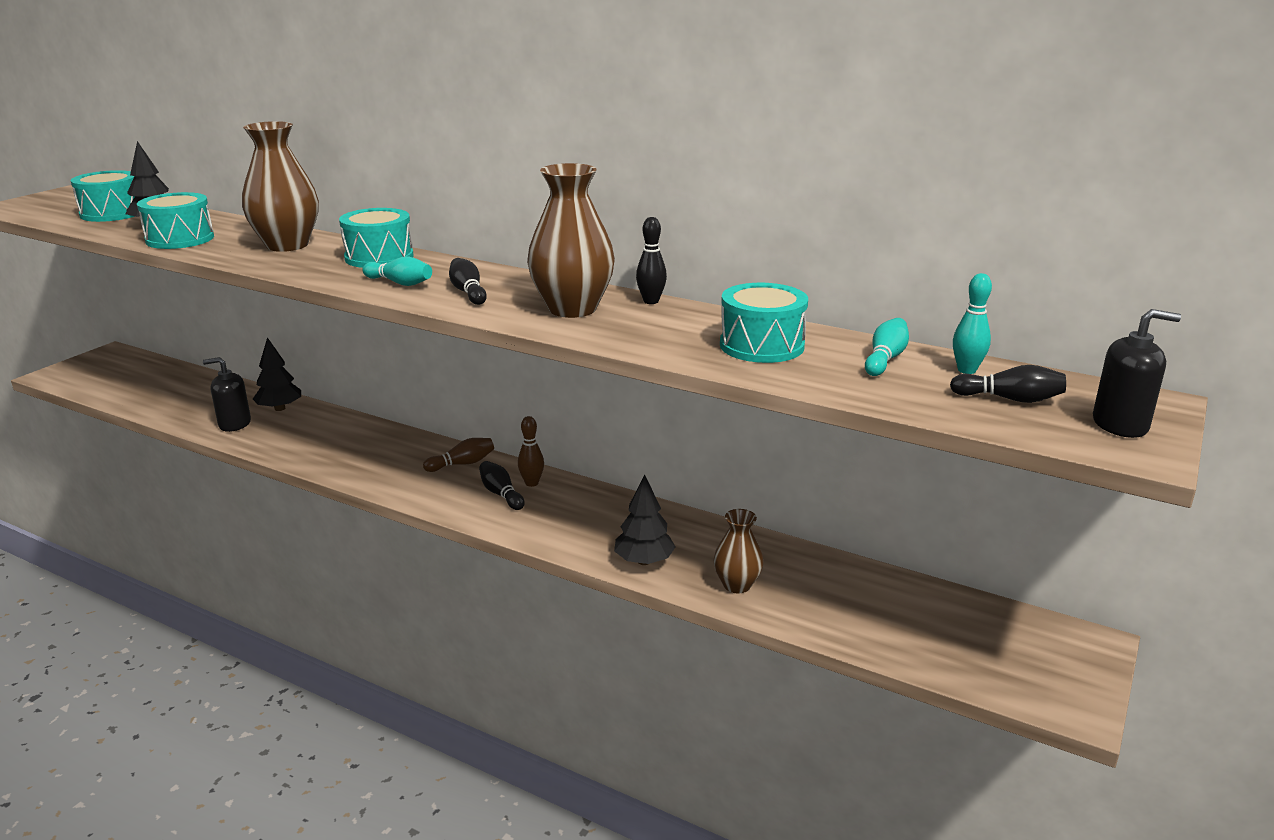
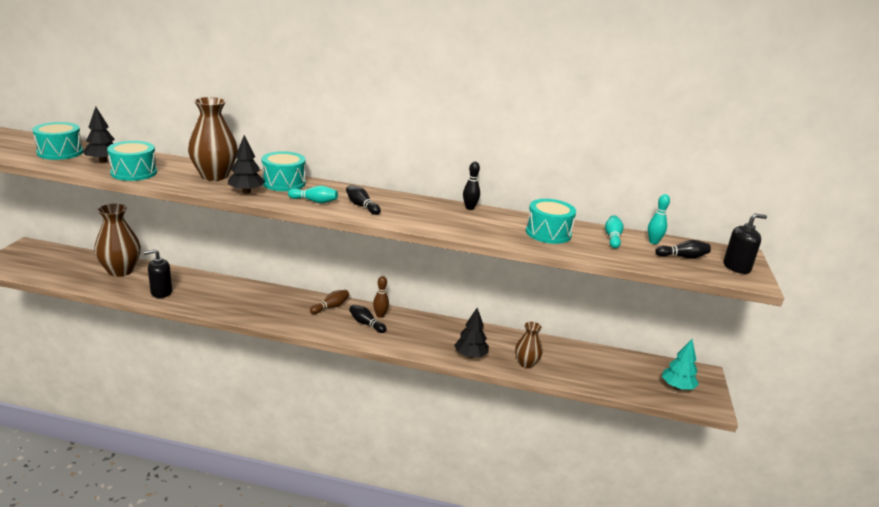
camera: 20 degrees left, 0 degrees up
(280, 408) = (185, 279): black tree -> black tree (246, 191)
(572, 309) = (431, 215): brown vase -> brown vase (120, 271)
(1018, 662) = (677, 387): none -> turquoise tree

